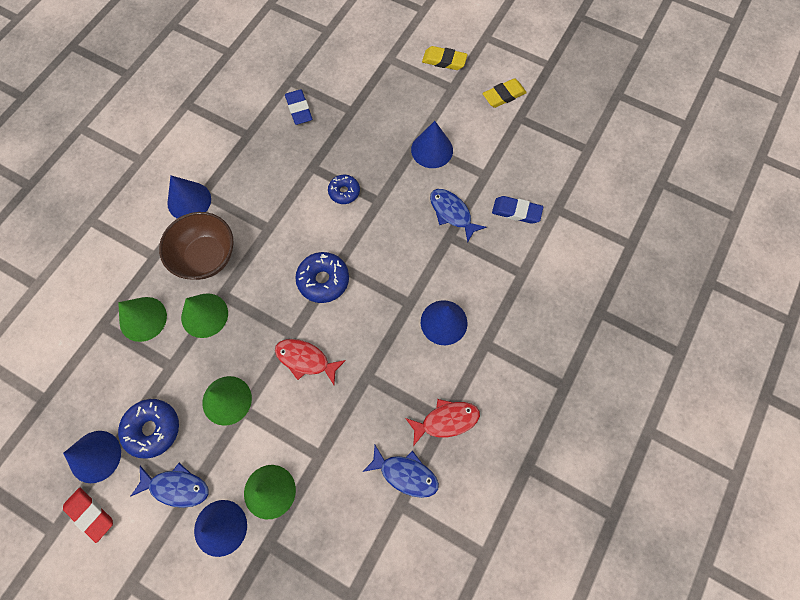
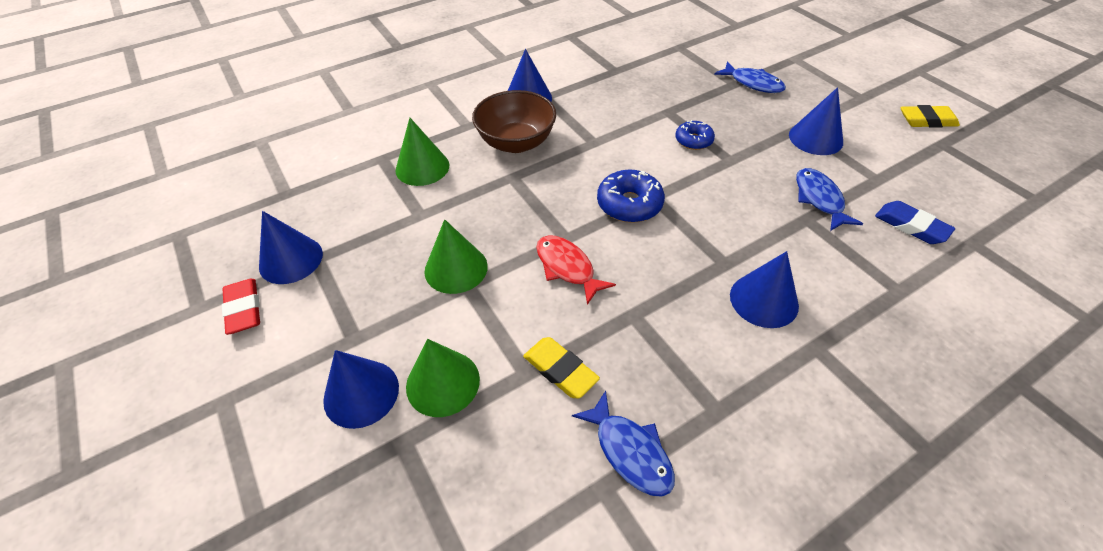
camera: 30 degrees right, 20 degrees down
(153, 429) = (363, 261): blue donut -> none
(176, 487) = (345, 326): blue fish -> blue fish (753, 83)
(204, 315) = (483, 187): green cone -> none
(299, 109) = (678, 68): blue eraser -> none
(444, 61) = (860, 75): yellow eraser -> yellow eraser (560, 370)
(446, 421) = (720, 413): red fish -> none

